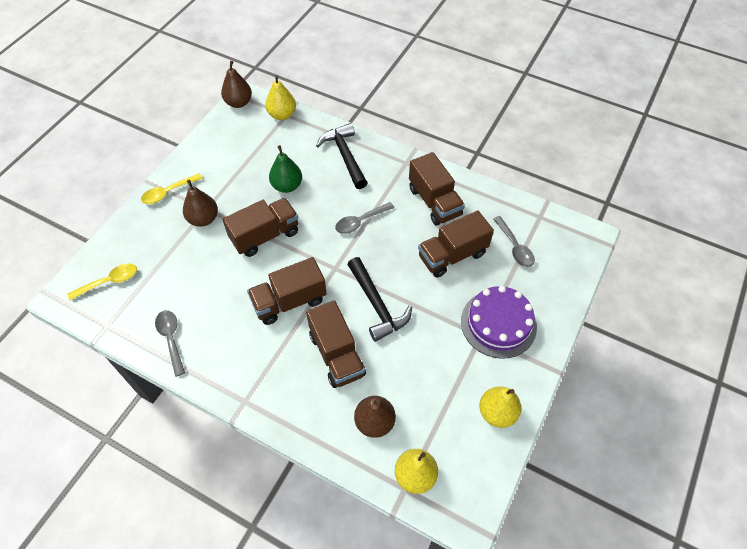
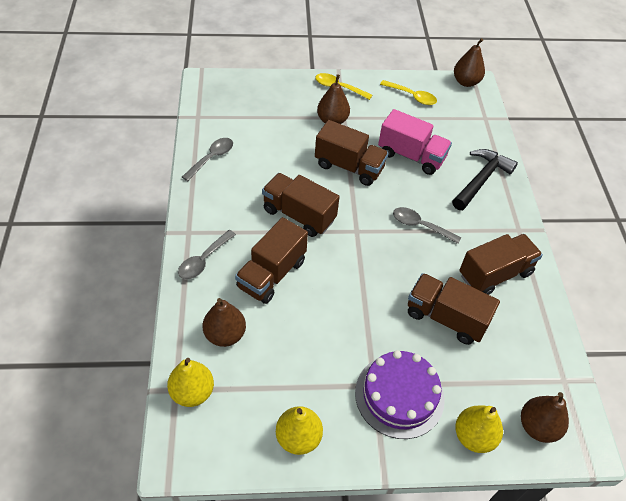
camera: 55 degrees right, 5 degrees down
(109, 281) = (234, 98): yellow spoon -> yellow spoon (412, 96)
(282, 115) = (482, 115): yellow pear -> yellow pear (473, 436)
(287, 186) = (411, 156): green pear -> pink truck
(377, 305) = (342, 281): black hammer -> none
(434, 202) = (495, 274): brown truck -> brown truck turned 150 degrees counterclockwise
(514, 247) = (503, 371): grey spoon -> grey spoon (204, 260)
(565, 253) = (537, 426): none -> brown pear

